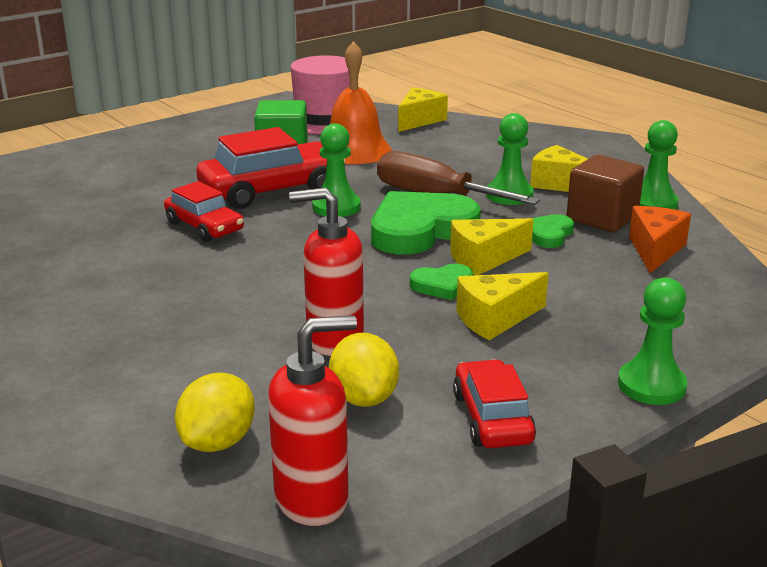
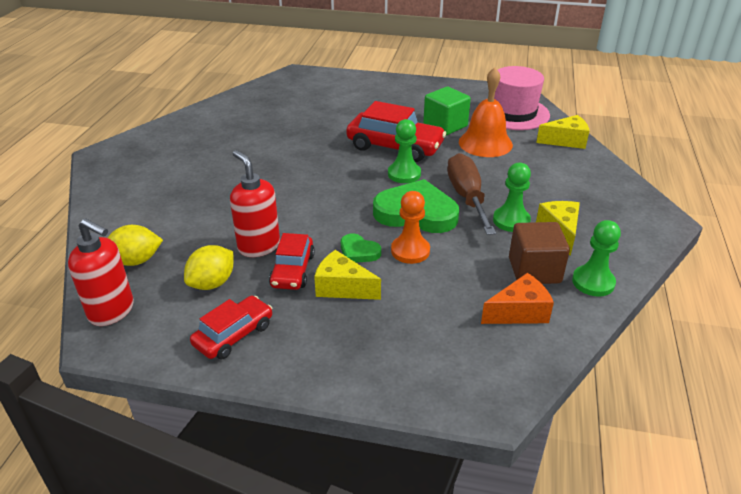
camera: 50 degrees right, 10 degrees up
(204, 227) = (327, 151): red car -> red car (293, 270)
(484, 259) = (410, 251): yellow cheese -> orange pawn
(548, 234) = (477, 260): green heart -> none
(651, 385) = (331, 382): green pawn -> none

